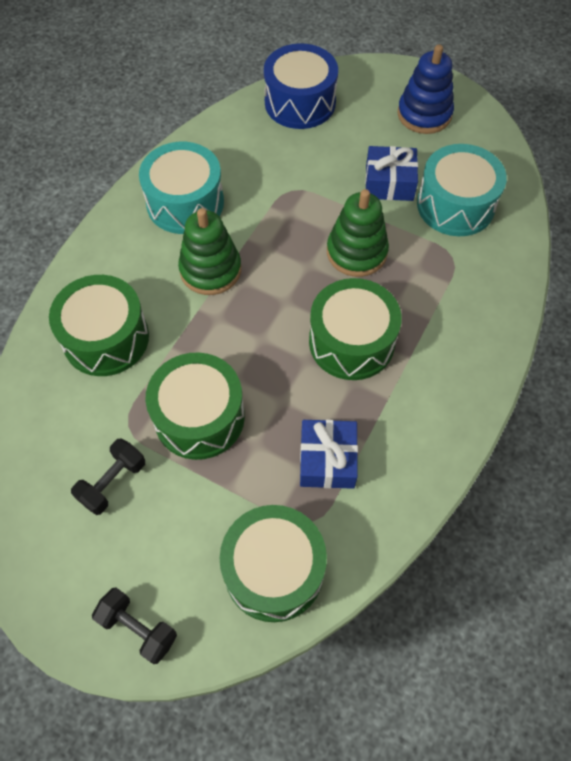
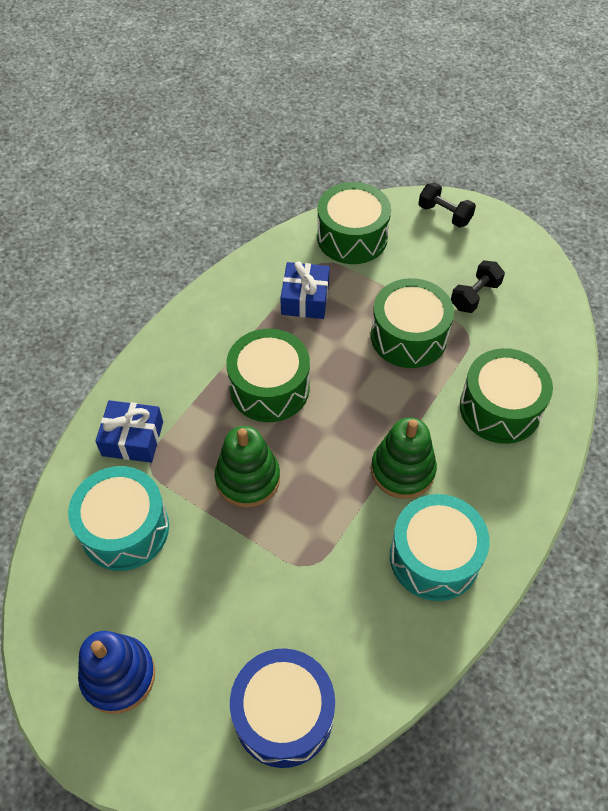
camera: 175 degrees left, 5 degrees down
(389, 183) = (192, 566): blue gift -> blue gift (132, 438)

